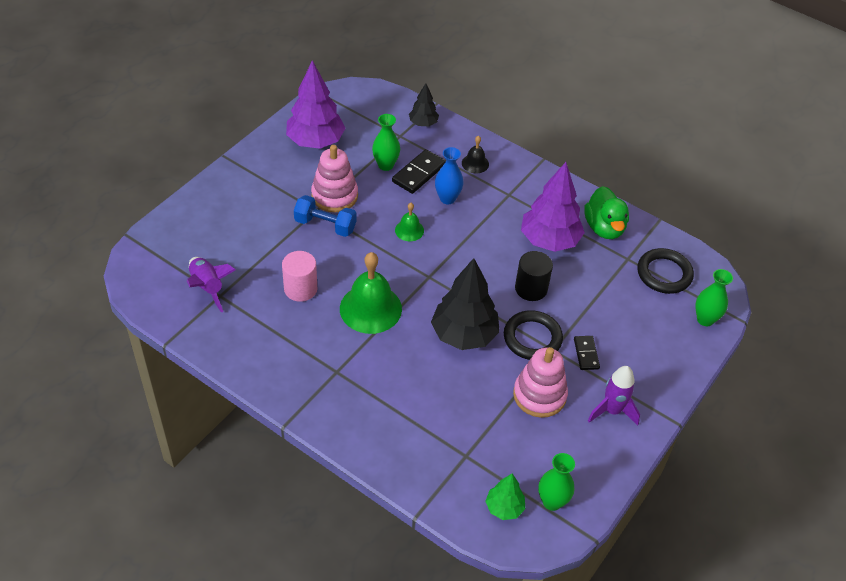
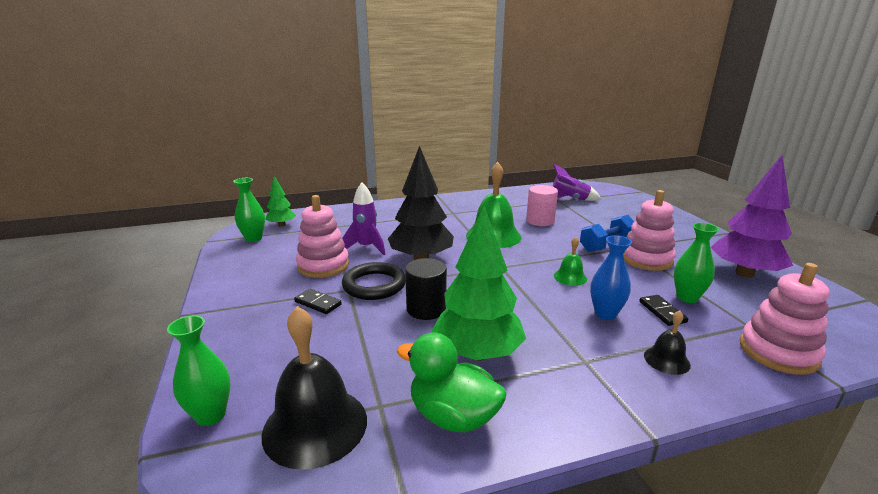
camera: 130 degrees right, 25 degrees down
(419, 173) = (662, 312): black domino -> black domino, size x0.63
(423, 123) = (778, 352): black tree -> pink stacking toy
(549, 240) = (477, 353): purple tree -> green tree
(612, 411) = (254, 289): purple rocket -> purple rocket (366, 247)
(664, 274) = (315, 425): black ring -> black bell

